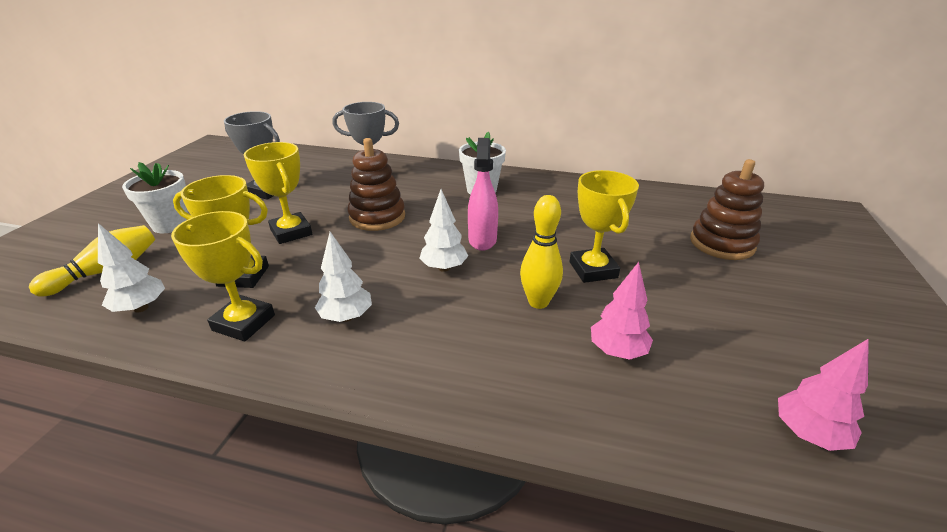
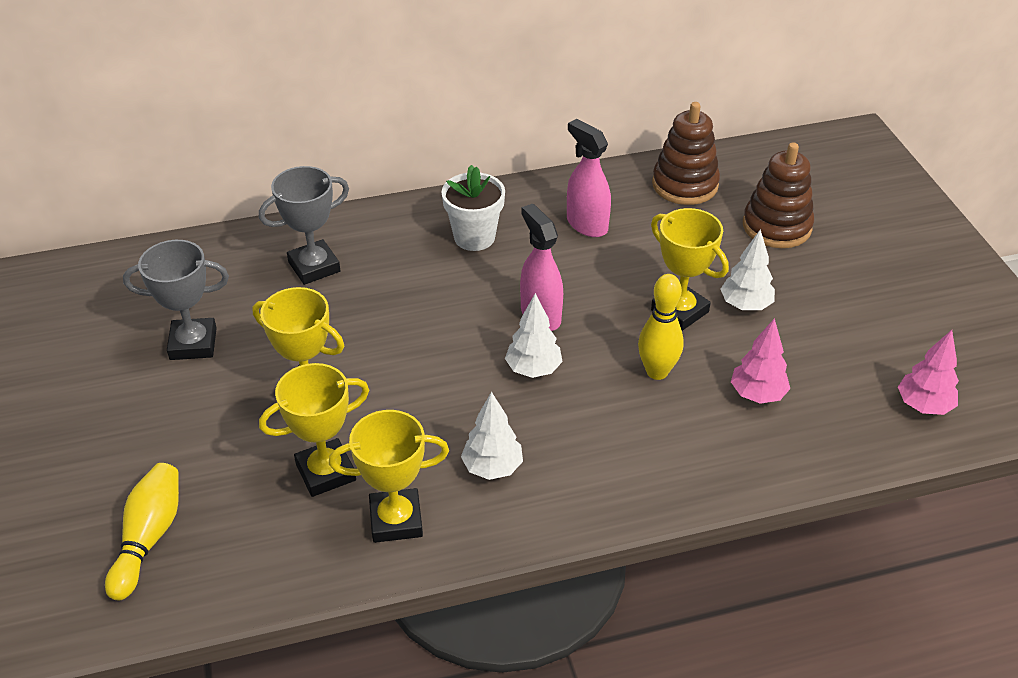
camera: 30 degrees left, 10 degrees up
(141, 308) = (260, 557): white tree -> white tree (745, 305)
(171, 224) = (132, 446): white flower pot -> none
(377, 217) = (389, 329): brown stacking toy -> brown stacking toy (685, 185)
(564, 203) = (586, 224): none -> pink spray bottle

